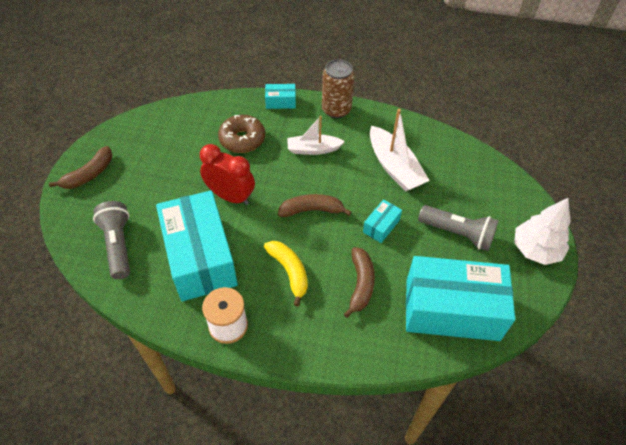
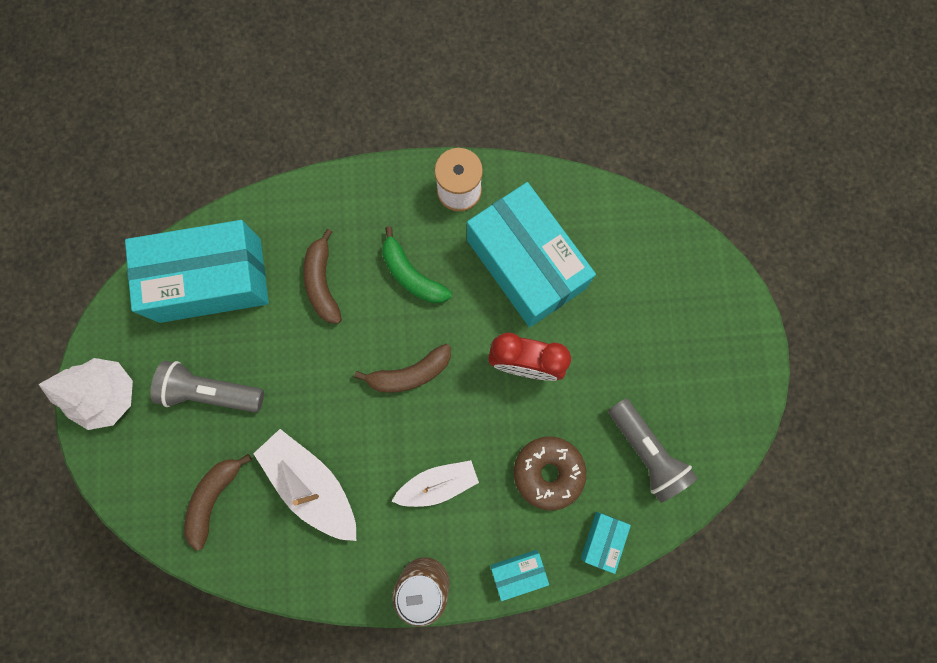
camera: 165 degrees right, 25 degrees up
(89, 174) = (729, 345): brown banana -> brown banana (214, 498)
(118, 245) = (631, 252): grey flashlight -> grey flashlight (646, 452)
(289, 272) = (412, 275): yellow banana -> green banana
(381, 226) = (313, 374): turquoise box -> turquoise box (602, 540)

